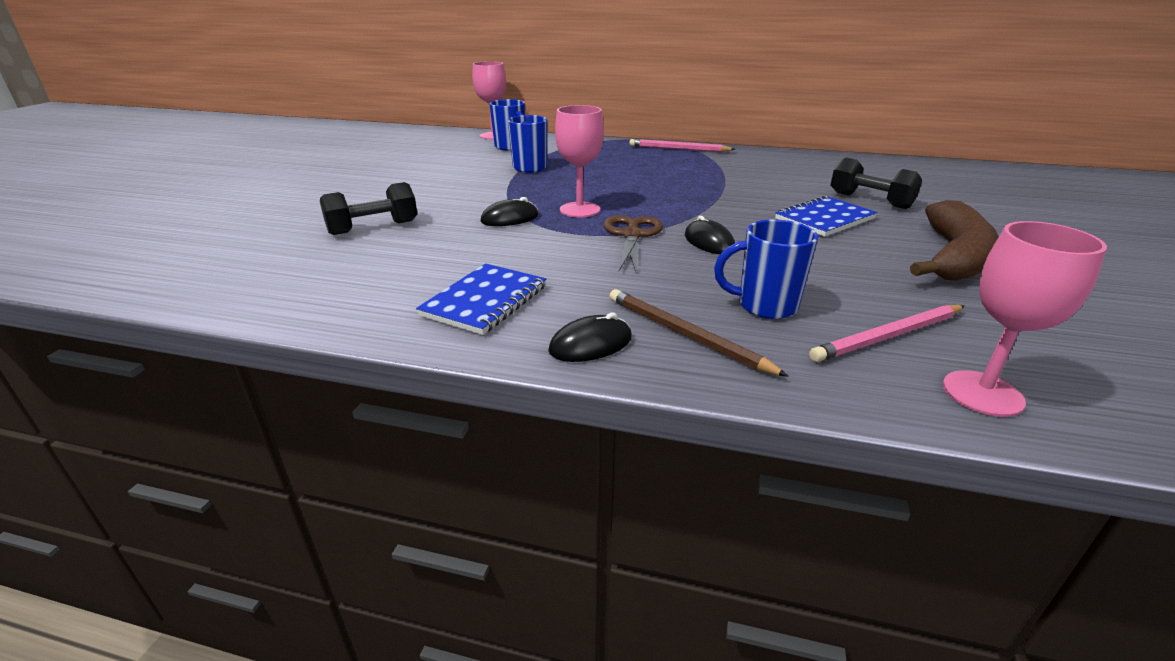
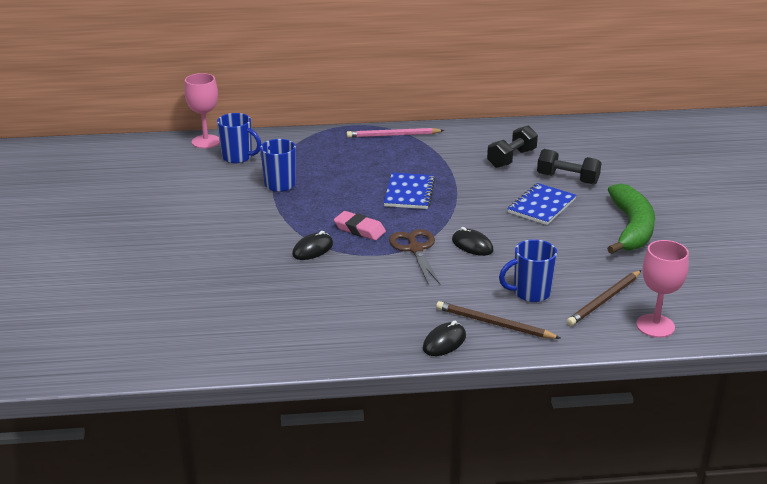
camera: 20 degrees left, 0 degrees up
(373, 227) = (213, 279): black dumbbell -> black dumbbell (511, 158)
(485, 301) = (357, 326): blue notebook -> blue notebook (409, 193)
(579, 210) = (359, 229): pink goblet -> pink eraser
(889, 336) = (604, 300): pink pencil -> brown pencil
(954, 257) = (631, 228): brown banana -> green banana

